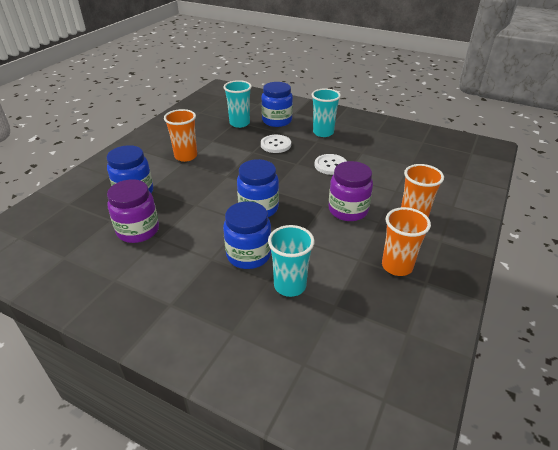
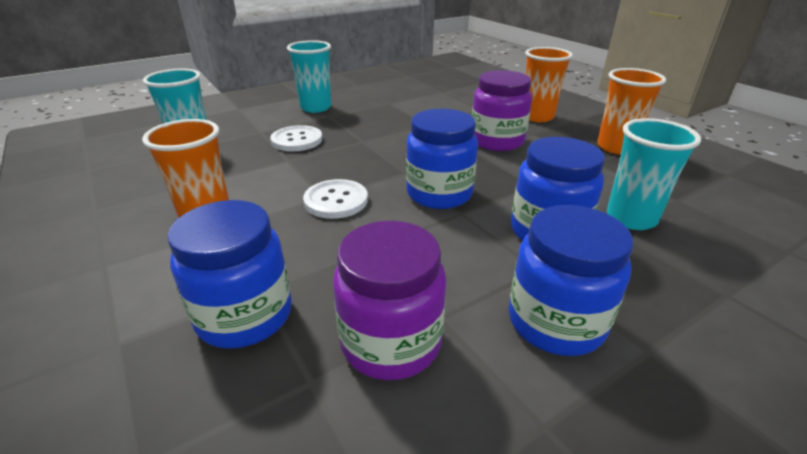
camera: 60 degrees left, 5 degrees down
(277, 121) = (237, 123): blue jar -> blue jar (555, 322)
(330, 165) = (393, 124): white button -> white button (336, 201)

